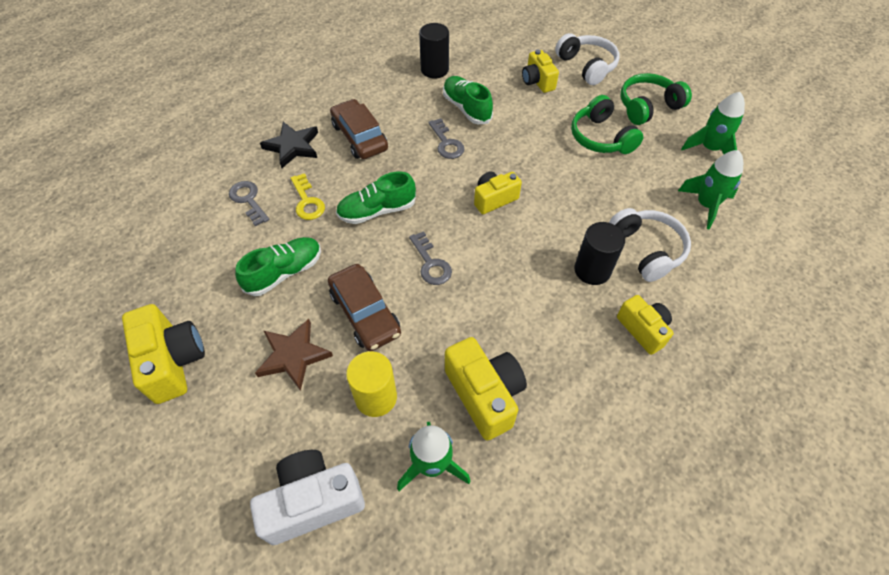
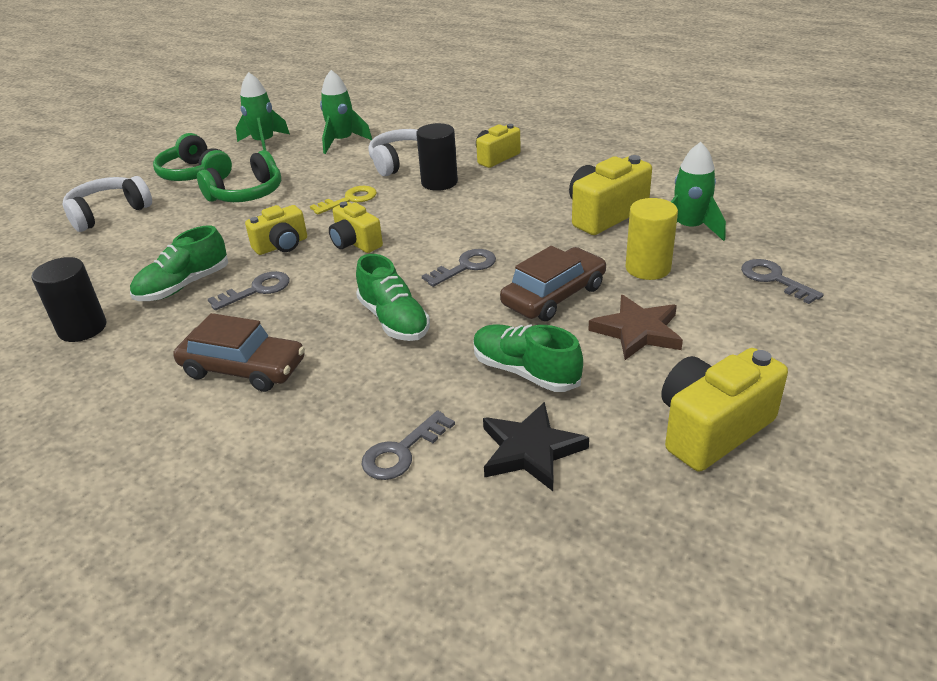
camera: 100 degrees left, 20 degrees down
(292, 146) = (267, 437): black star -> black star (530, 450)
(307, 201) = (390, 386): yellow key -> yellow key (349, 200)
(313, 501) = (774, 279): white camera -> grey key
(360, 137) = (243, 368): brown car -> brown car turned 120 degrees counterclockwise
(537, 81) = (133, 242): yellow camera -> yellow camera (282, 245)

